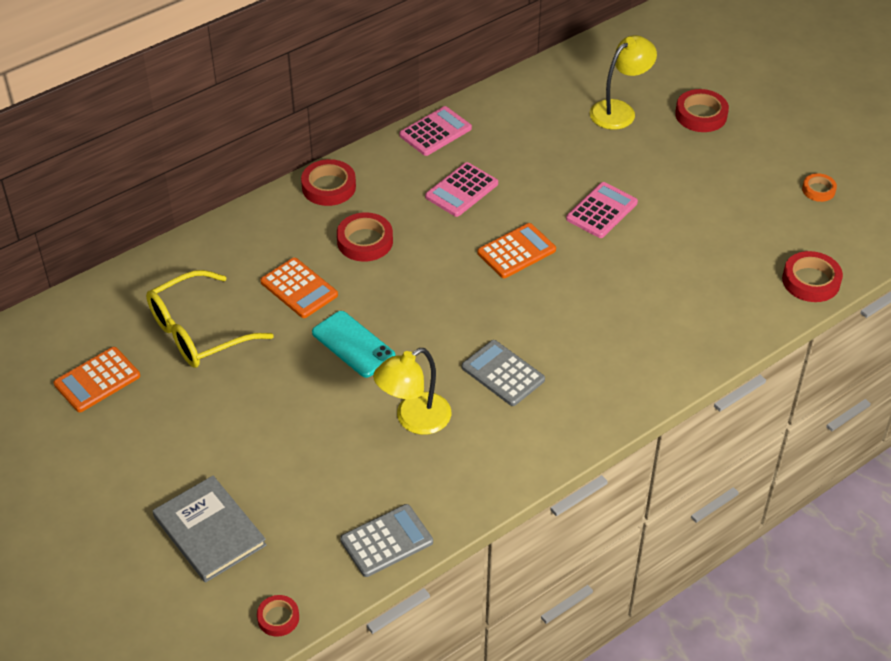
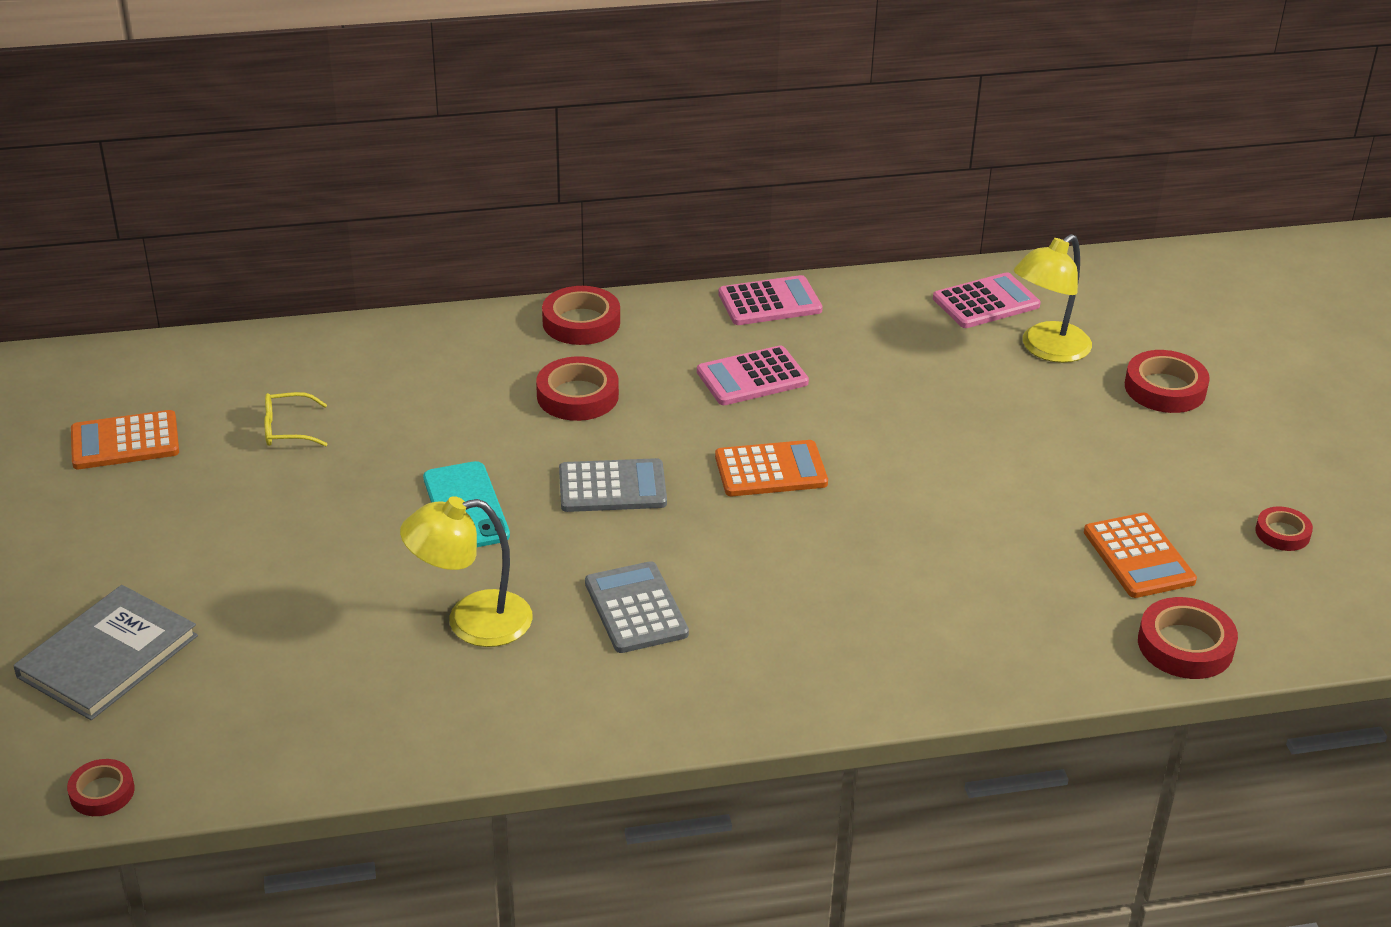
camera: 25 degrees right, 10 degrees down
(199, 332) = (288, 429): yellow glasses -> yellow glasses, size x0.47
(209, 531) = (108, 656): grey book -> grey book turned 45 degrees clockwise
(299, 288) = (450, 422): orange calculator -> orange calculator (1138, 557)
(386, 541) = (315, 754): grey calculator -> grey calculator (612, 487)
(601, 211) = (929, 459): pink calculator -> pink calculator (986, 302)
(619, 110) = (1047, 349): yellow lamp -> yellow lamp turned 150 degrees clockwise
(818, 190) = (1282, 533): orange tape -> red tape

